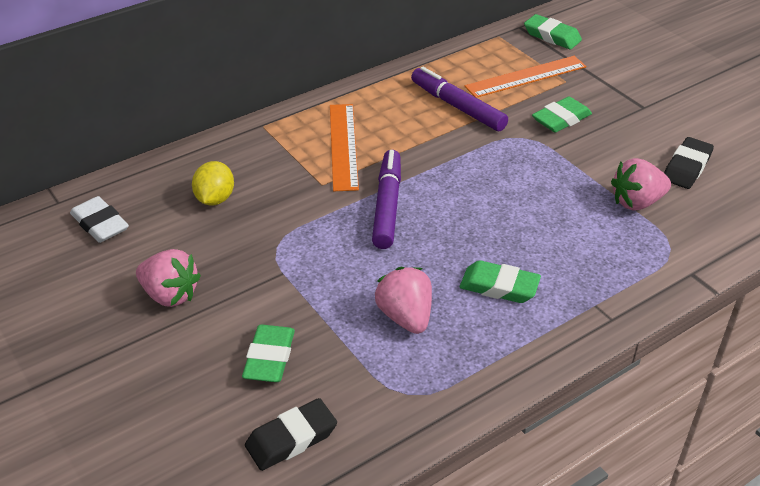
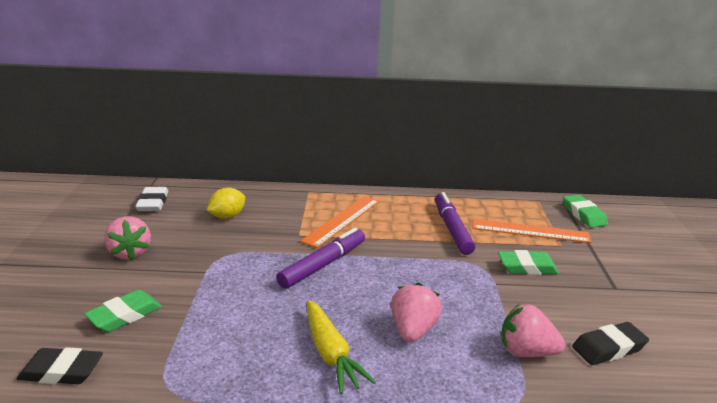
camera: 35 degrees right, 15 degrees down
(405, 317) = (239, 337): pink strawberry -> pink strawberry (413, 330)
(499, 287) = (331, 354): green eraser -> yellow carrot

